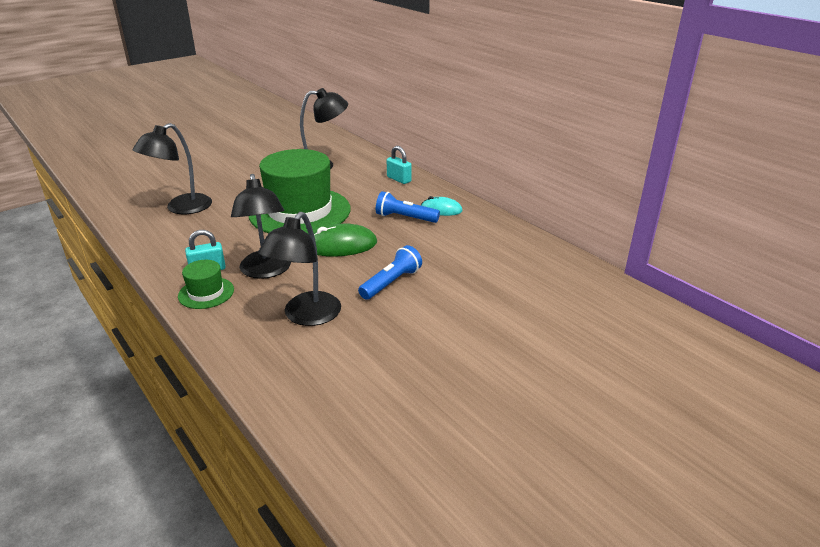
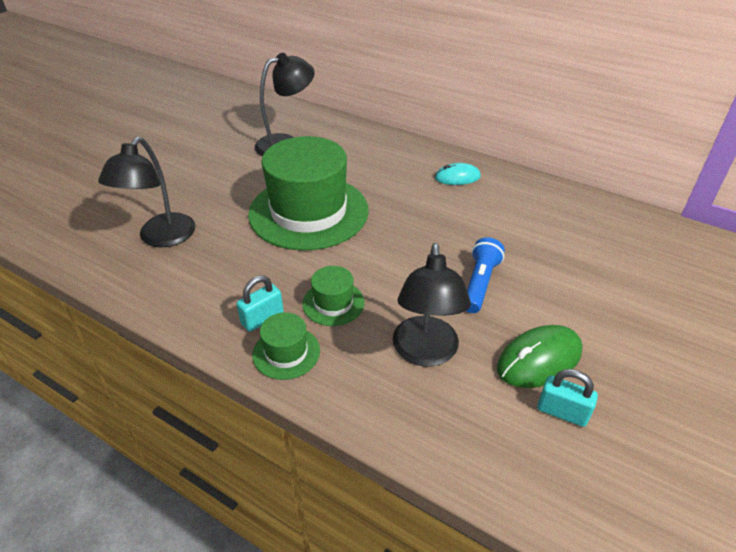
camera: 20 degrees left, 10 degrees up
(266, 271) = (333, 303): black lamp -> green hat
(342, 245) = (390, 247): green mouse -> green mouse (539, 359)
(399, 179) = (384, 147): turquoise padlock -> turquoise padlock (562, 412)
(405, 218) = (429, 196): blue flashlight -> none

